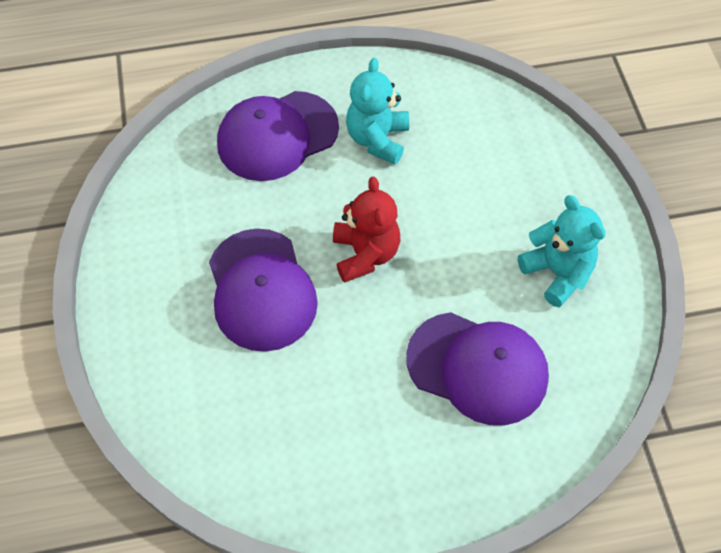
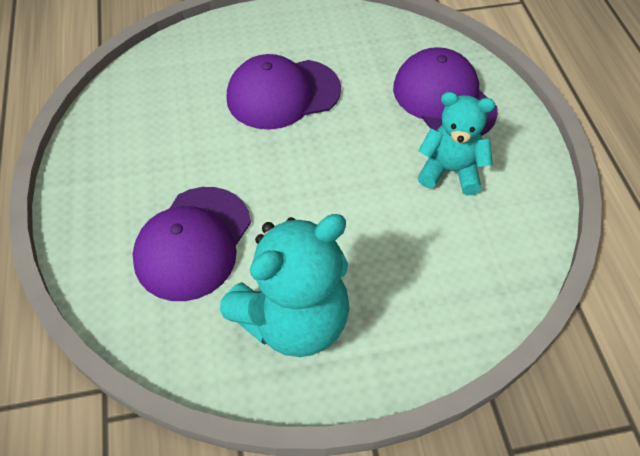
camera: 90 degrees right, 5 degrees down
(365, 254) = (317, 161): red teddy bear -> none
(557, 273) = (294, 320): turquoise teddy bear -> turquoise teddy bear, size x1.57

